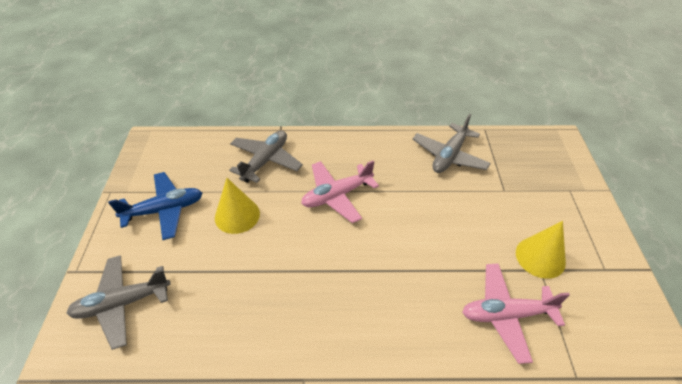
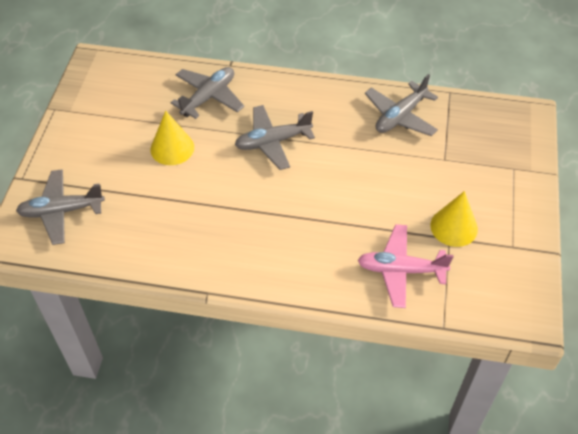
camera: 10 degrees right, 5 degrees up
(164, 210) = (104, 134): blue plane -> none
(337, 195) = (272, 142): pink plane -> grey plane

